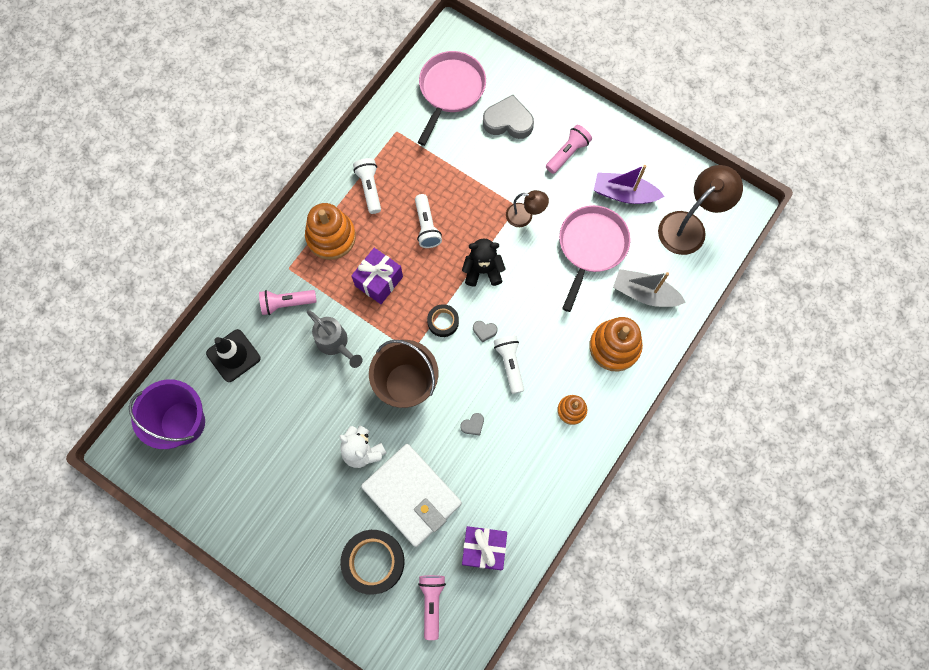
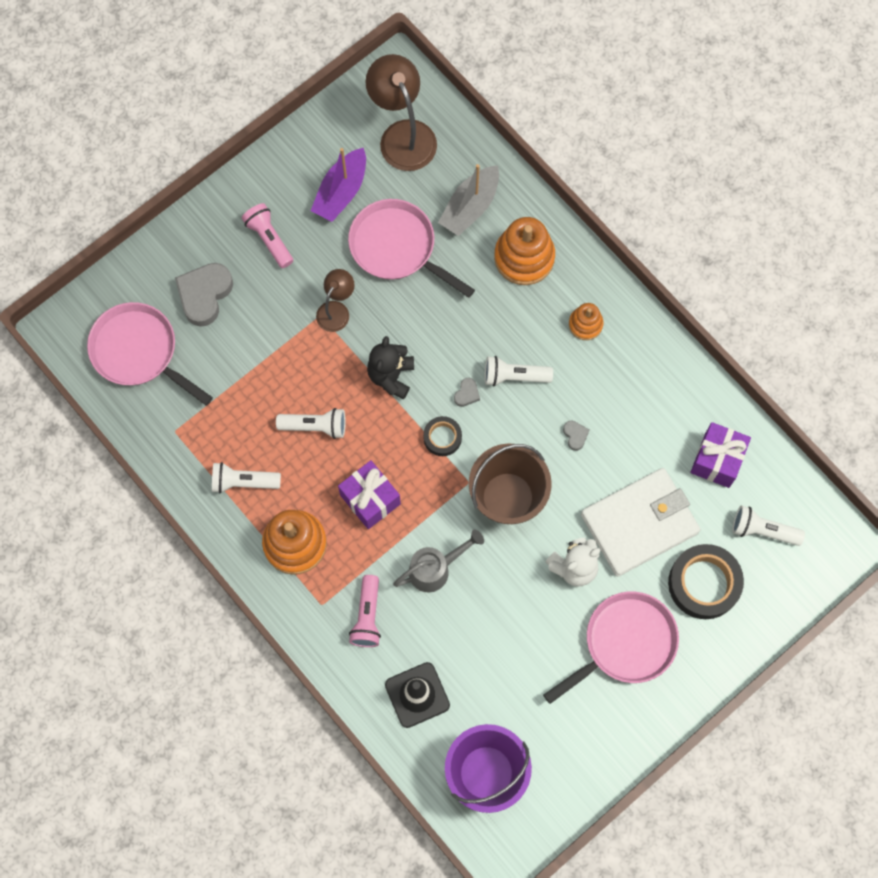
camera: 75 degrees left, 0 degrees up
(308, 507) = (624, 643): none -> pink pan
(432, 603) = (763, 530): pink flashlight -> white flashlight

